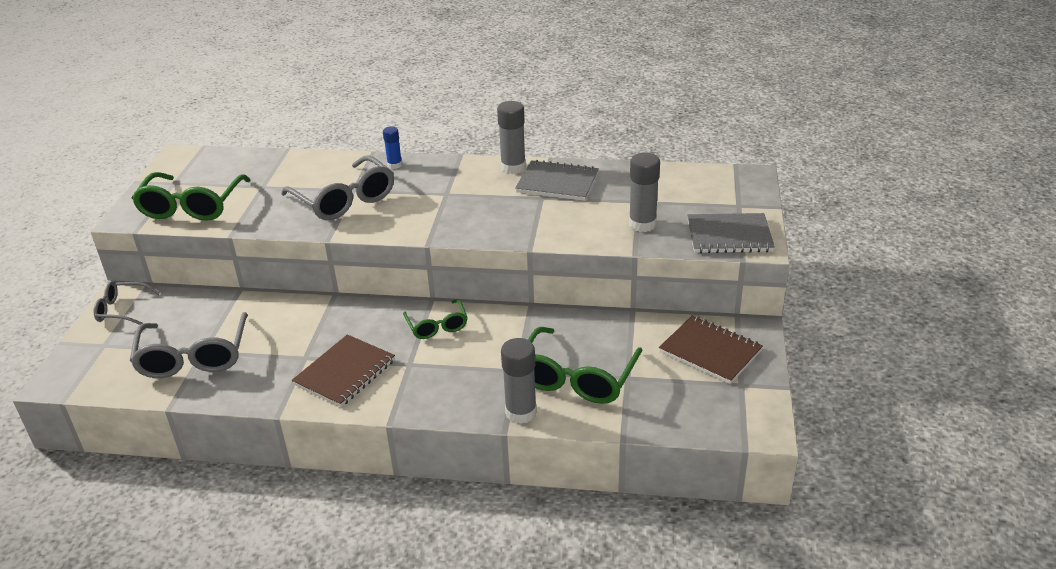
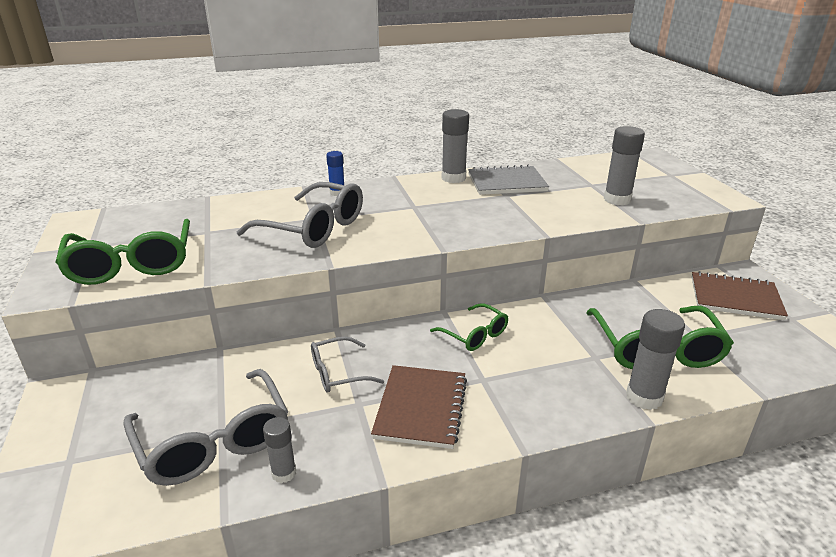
camera: 25 degrees left, 5 degrees down
(122, 310) = (72, 409): grey glasses -> grey glasses (338, 373)
(222, 390) = (284, 473): none -> grey glue stick
(729, 236) = (695, 195): grey notebook -> none

